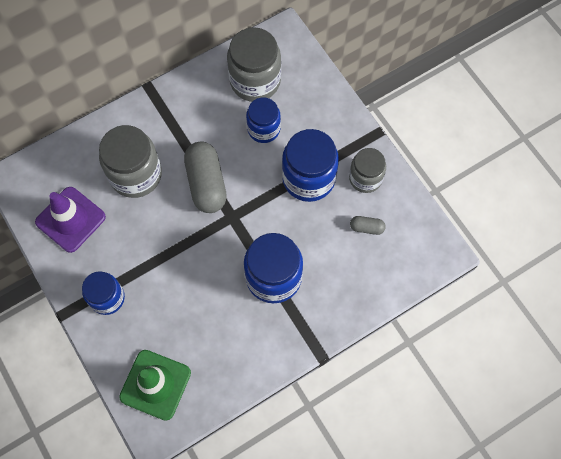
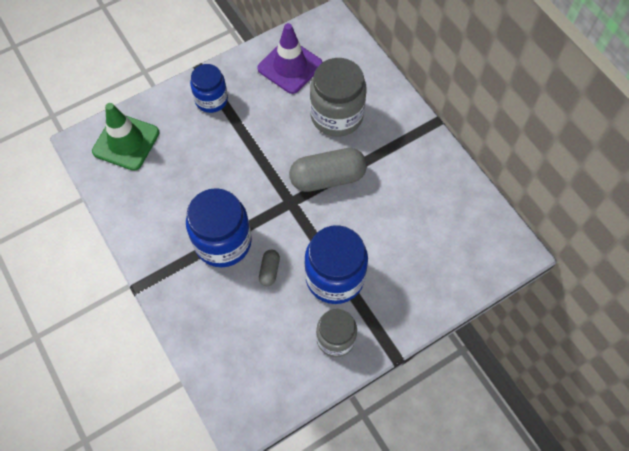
camera: 90 degrees right, 5 degrees down
(255, 81) = (452, 222): grey jar -> none
(263, 129) = (393, 231): blue jar -> none
(366, 227) = (275, 338): grey capsule -> grey capsule (269, 270)

